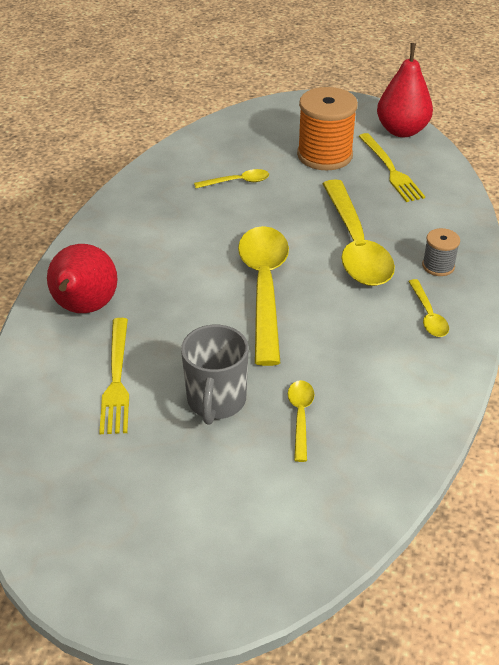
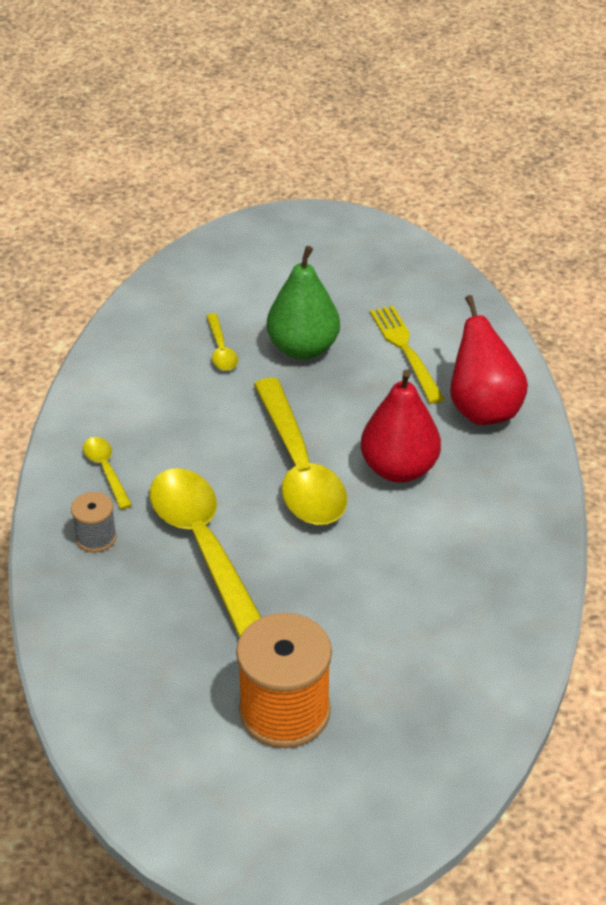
camera: 165 degrees right, 0 degrees up
(216, 401) = (303, 348): grey mug -> green pear
(237, 182) = (398, 625): yellow spoon -> none
(390, 170) = (175, 700): yellow fork -> none
(402, 131) = (166, 805): red pear -> red pear (399, 469)

